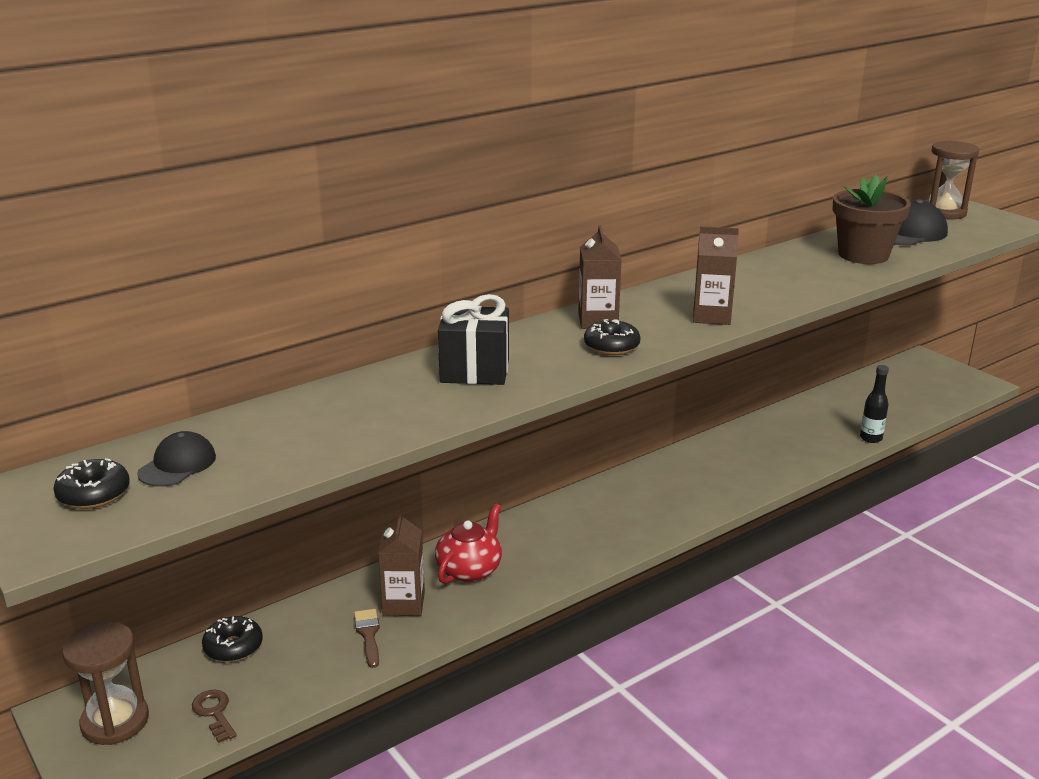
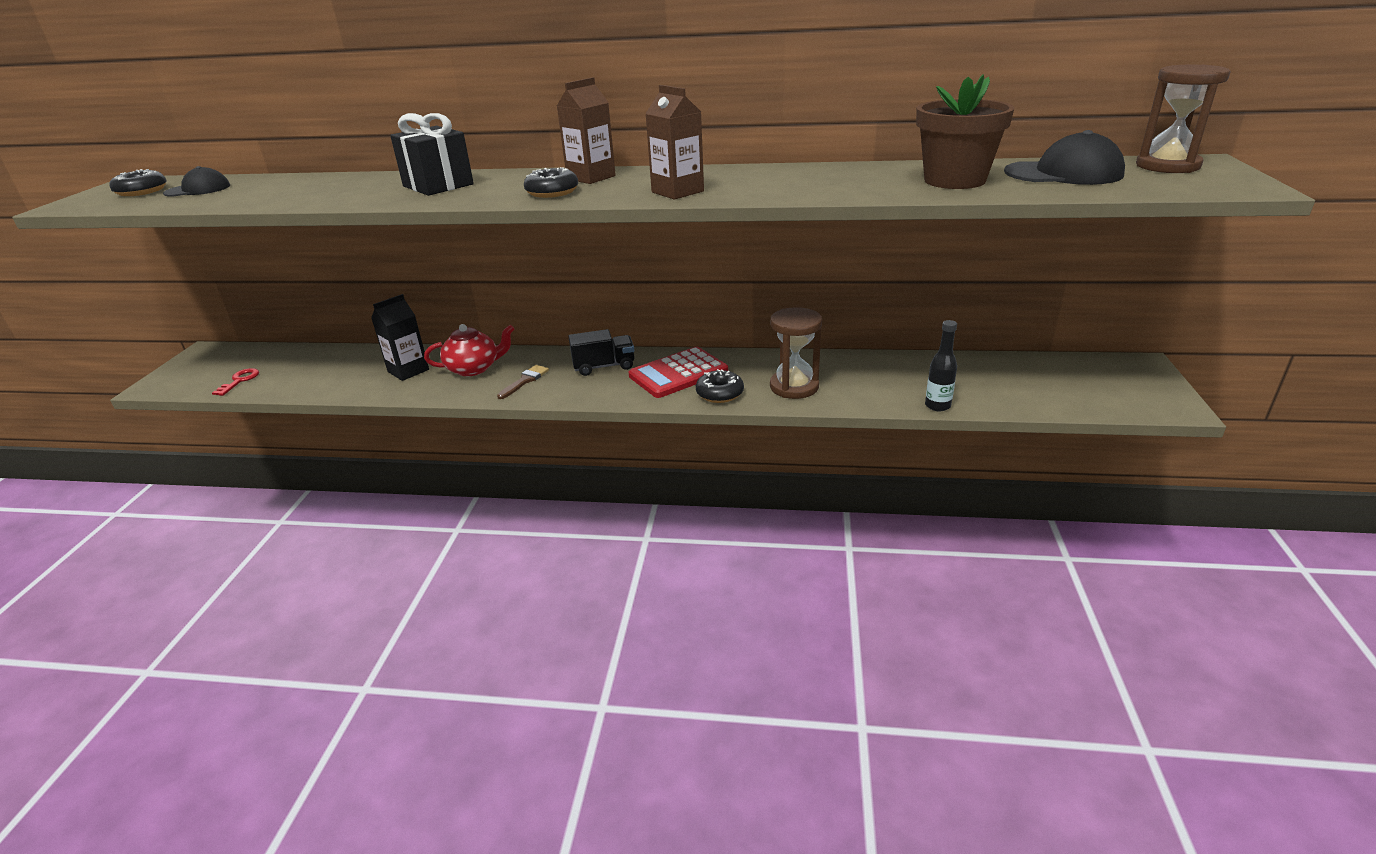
camera: 45 degrees right, 5 degrees up
(115, 721) = (208, 365): brown hourglass -> brown hourglass (794, 387)
(214, 712) = (240, 380): brown key -> red key
(233, 647) = (306, 355): black donut -> black donut (719, 393)
(368, 635) = (362, 378): brown brush -> brown brush (525, 381)
(403, 604) = (408, 370): brown carton -> black carton
(588, 512) = (604, 366): none -> black truck
(660, 491) = (678, 373): none -> red calculator

